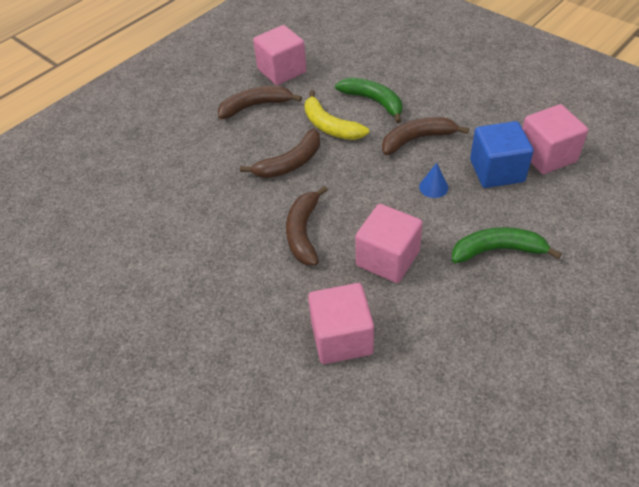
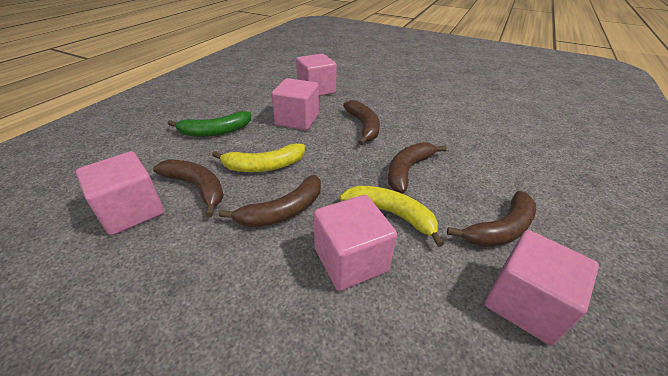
camera: 160 degrees right, 10 degrees down
(374, 101) = (350, 260): green banana -> pink cube
(433, 187) = (264, 166): blue cone -> yellow banana
(496, 171) = (197, 187): blue cube -> brown banana

